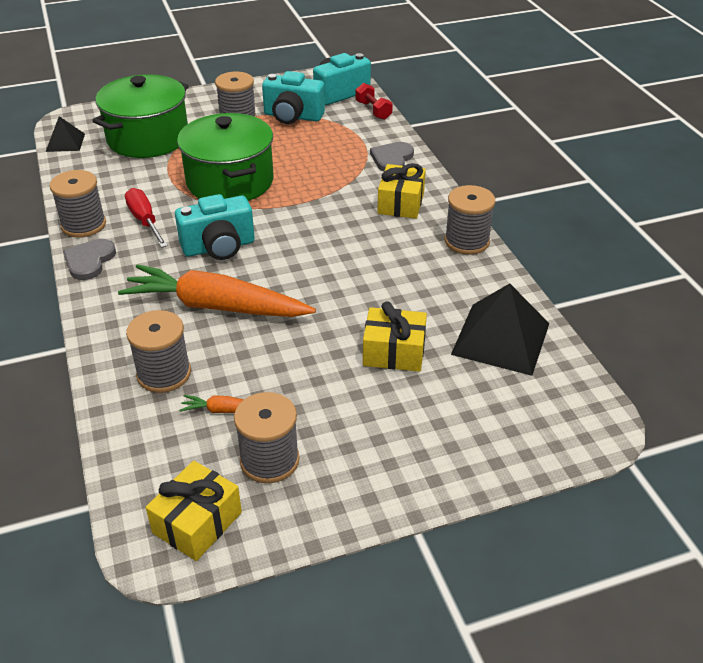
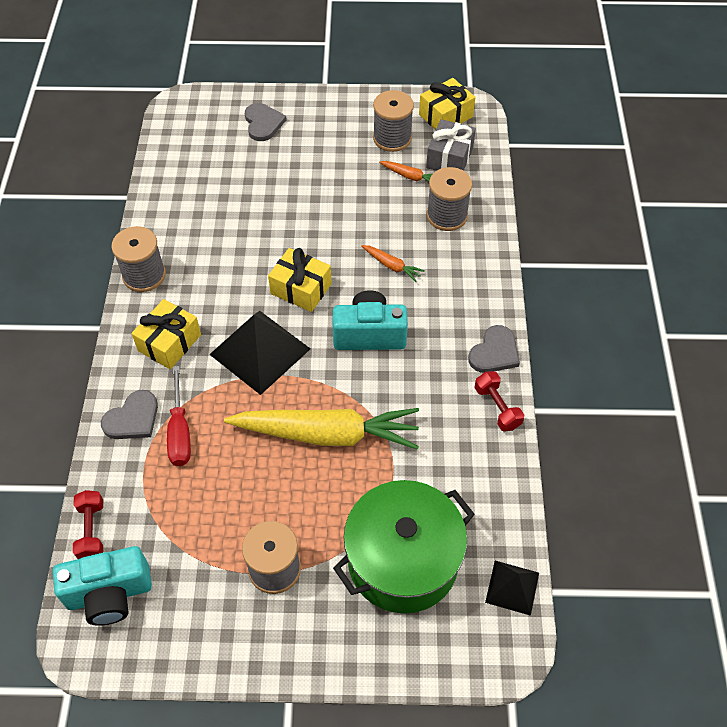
camera: 160 degrees left, 15 degrees up
(83, 225) = (497, 407): grey spool -> red dumbbell
(145, 221) = (433, 394): red screwdriver -> red screwdriver (180, 432)
(176, 452) = (449, 158): none -> grey gift
(216, 306) = (392, 266): orange carrot -> orange carrot, size x0.41
(230, 181) = (327, 434): green pot -> yellow carrot
(293, 116) = (201, 552): turquoise camera -> none
(394, 352) = (274, 187): yellow gift -> yellow gift (301, 289)
(464, 431) = (263, 123): none -> grey heart
(500, 338) = (190, 177): black pyramid -> black pyramid (260, 351)

